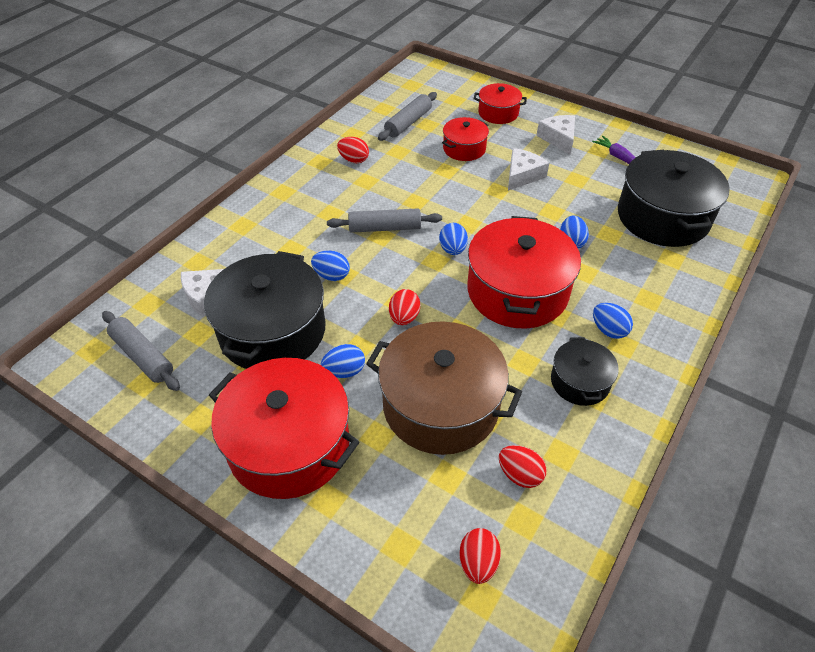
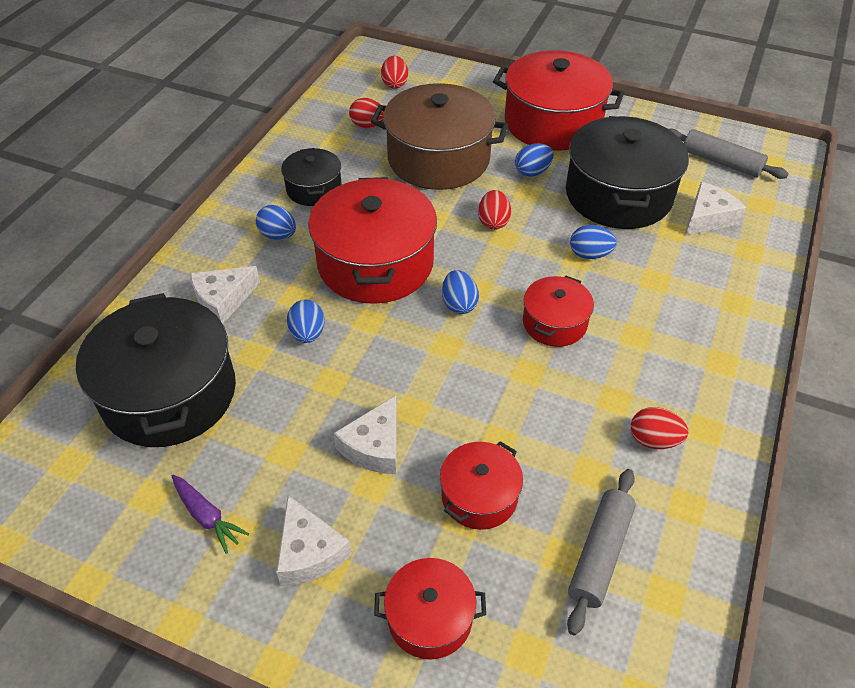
camera: 170 degrees right, 0 degrees up
(384, 228) = (554, 323): grey rolling pin -> red pot
(644, 276) = (223, 300): none -> white cheese

